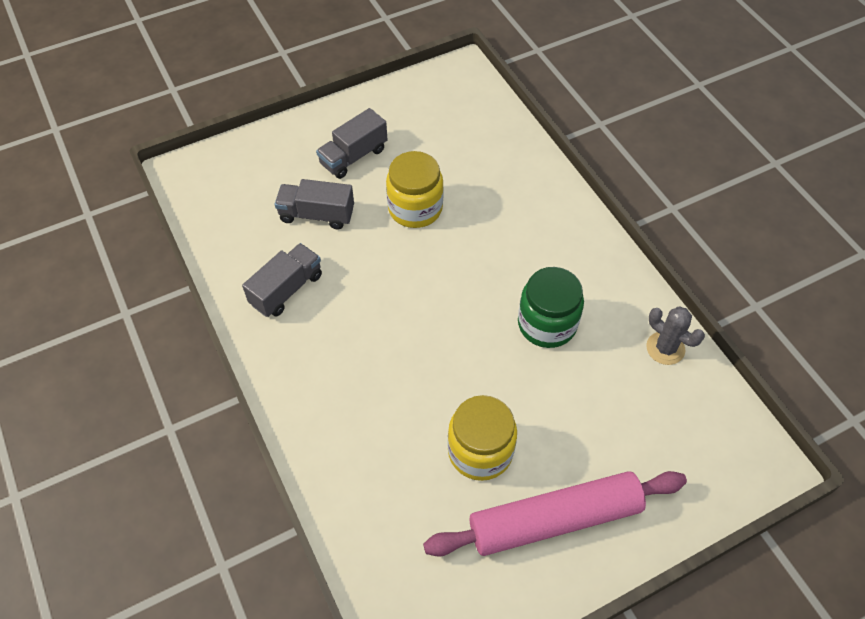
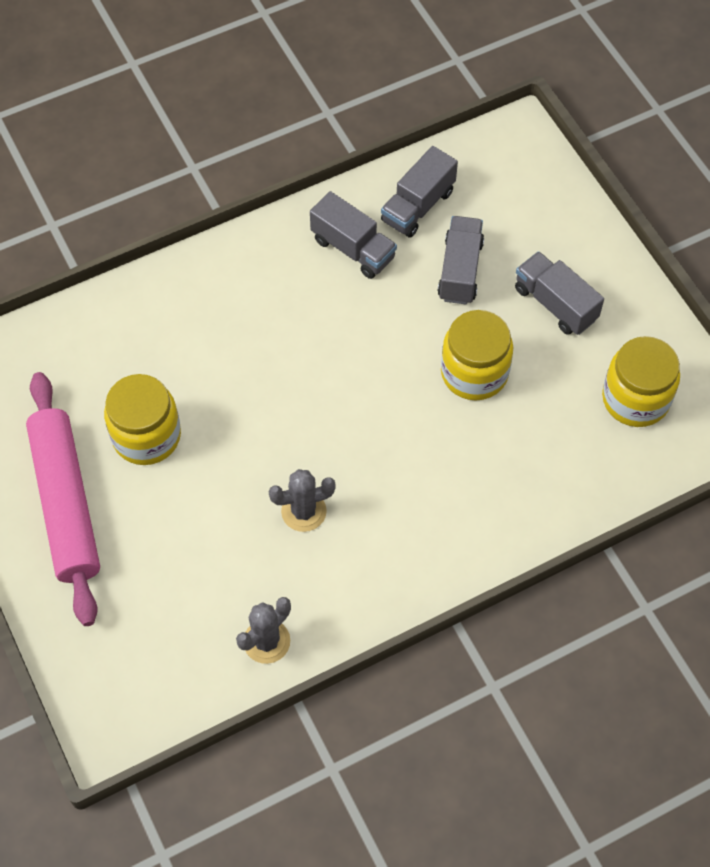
camera: 90 degrees right, 5 degrees up
(247, 242) = (418, 206): none -> grey truck
(438, 116) = (635, 399): none -> yellow jar
(547, 324) = (303, 511): green jar -> grey cactus

